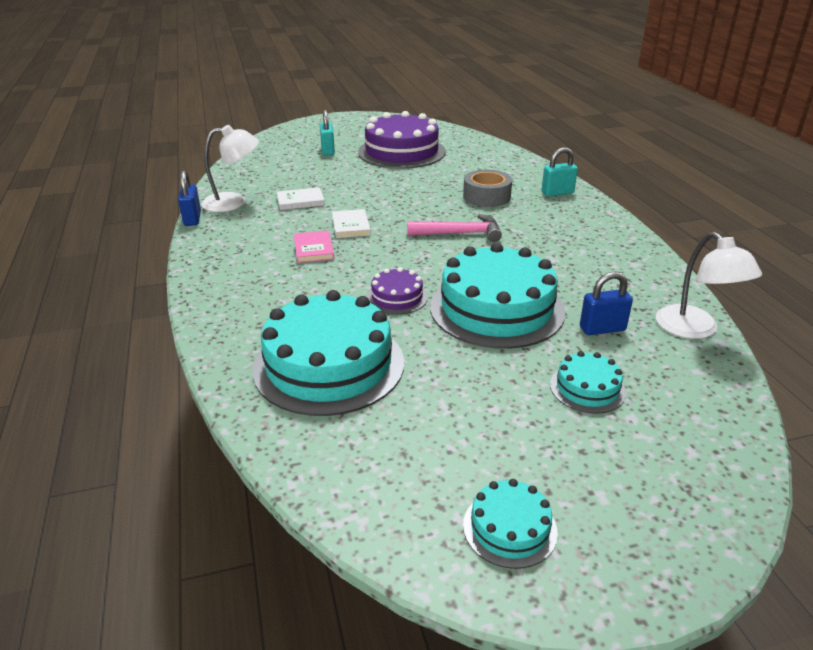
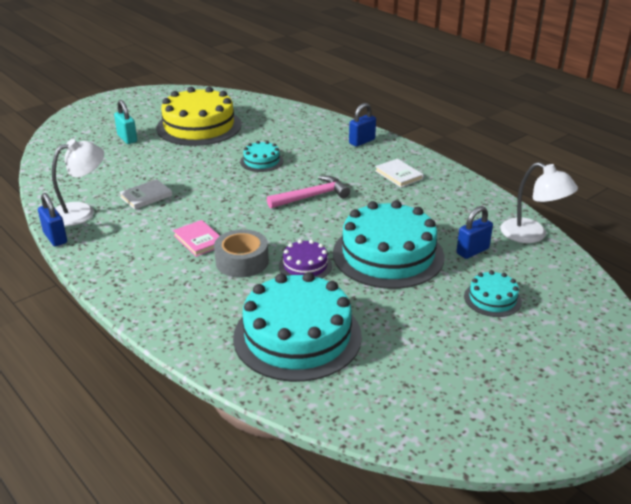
camera: 25 degrees left, 0 degrees up
(351, 226) = (213, 211): white book -> white book (398, 175)
(401, 152) = (199, 126): purple cake -> yellow cake
(486, 197) = (308, 157): grey tape -> grey tape (242, 261)
(509, 528) = (510, 409): turquoise cake -> turquoise cake (261, 161)
(557, 193) = (362, 141): turquoise padlock -> blue padlock

